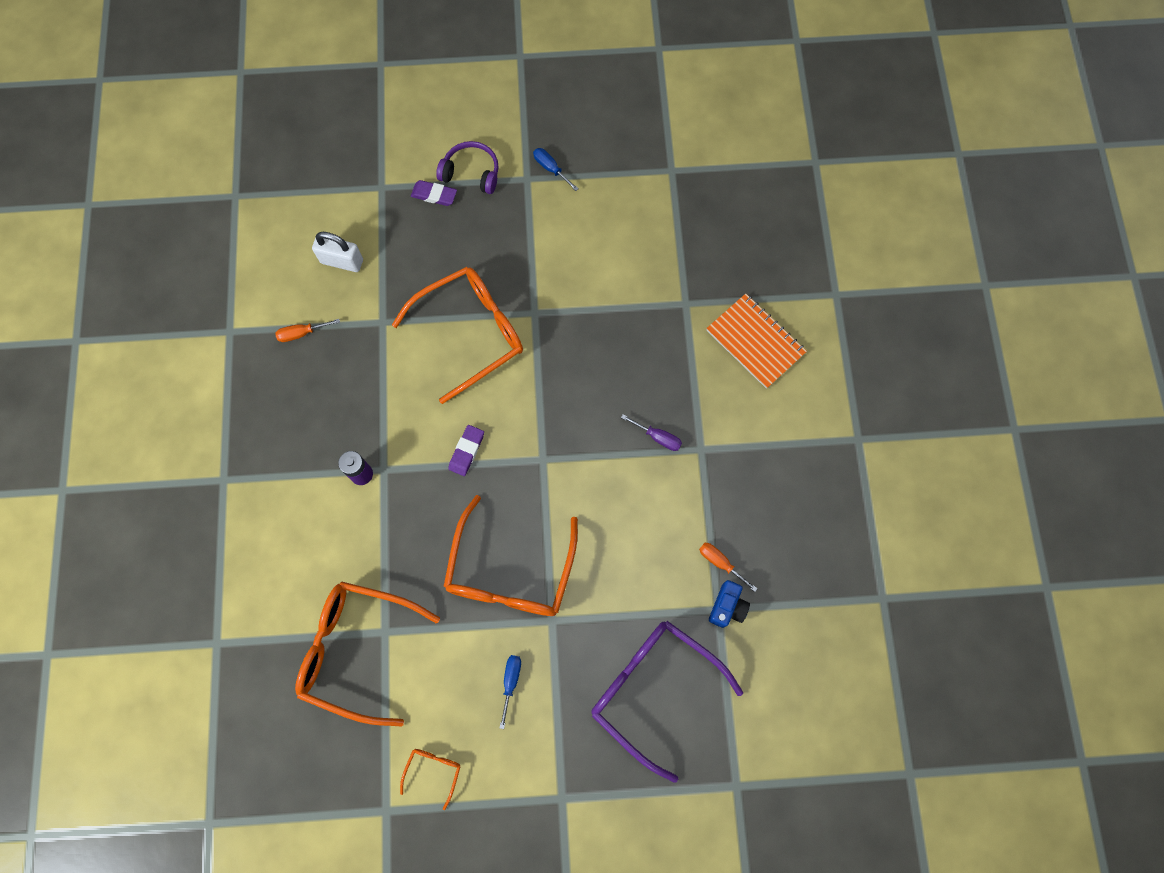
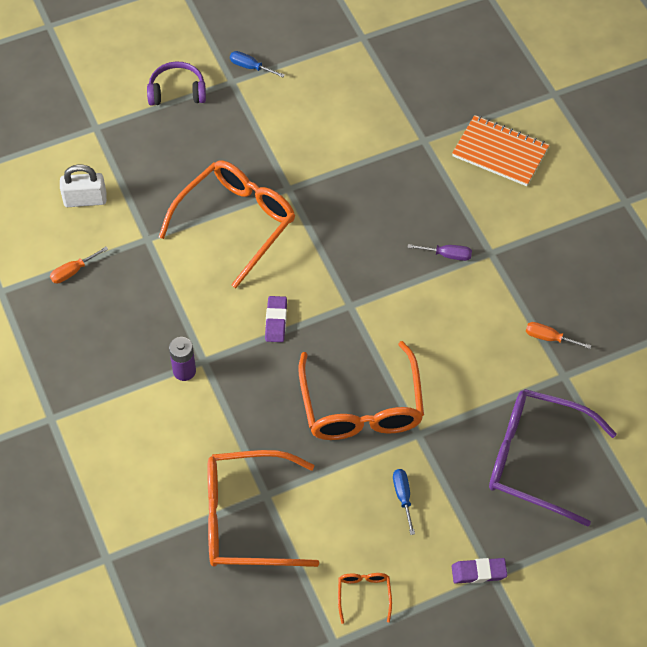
camera: 20 degrees left, 15 degrees down
(434, 195) = (150, 119): purple eraser -> purple eraser (479, 572)
(727, 607) = (571, 371): blue camera -> none

